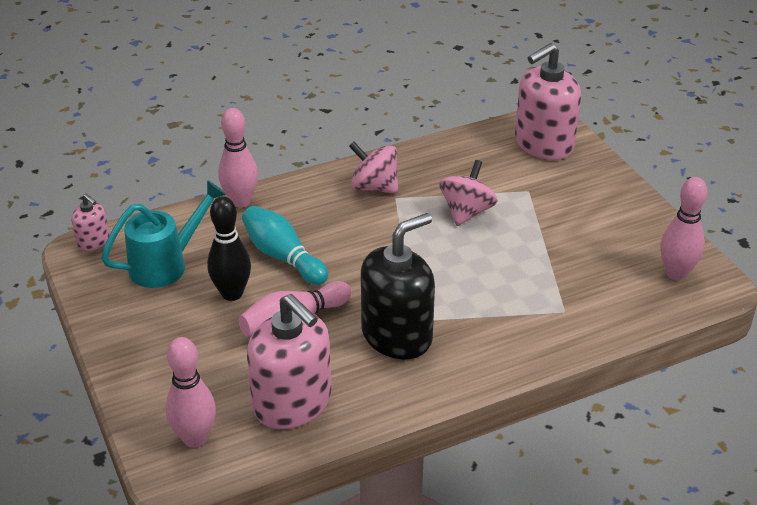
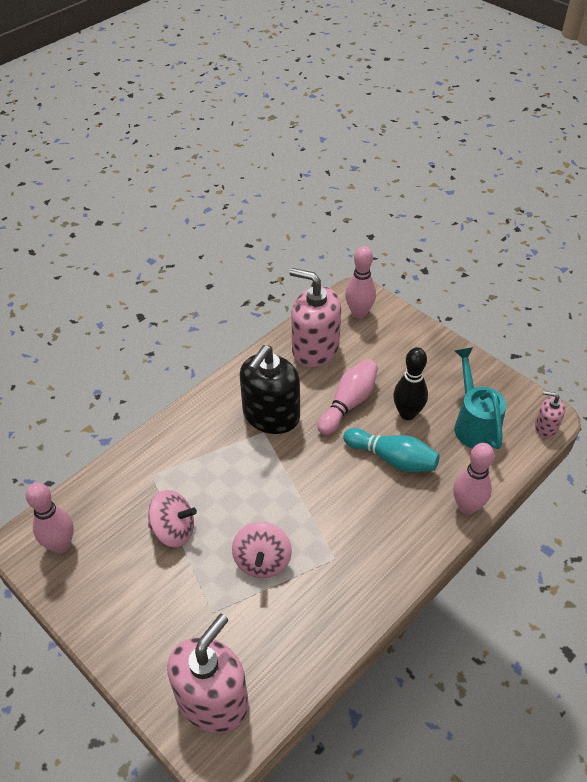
camera: 160 degrees right, 10 degrees up
(166, 264) = (474, 423): turquoise watering can -> turquoise watering can turned 135 degrees clockwise
(374, 187) = (361, 566): pink spinning top -> pink spinning top (174, 530)

